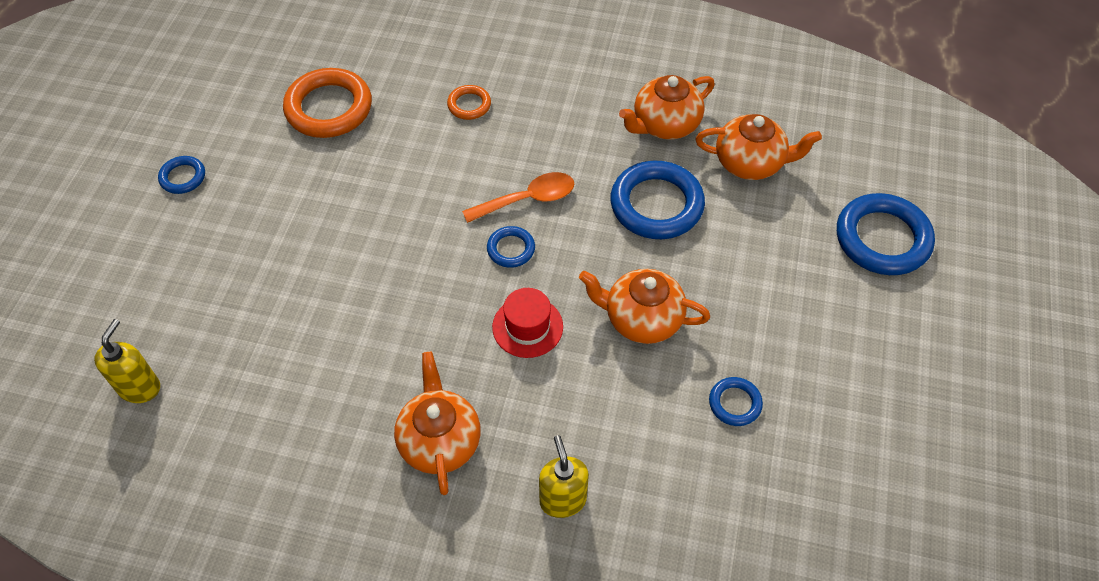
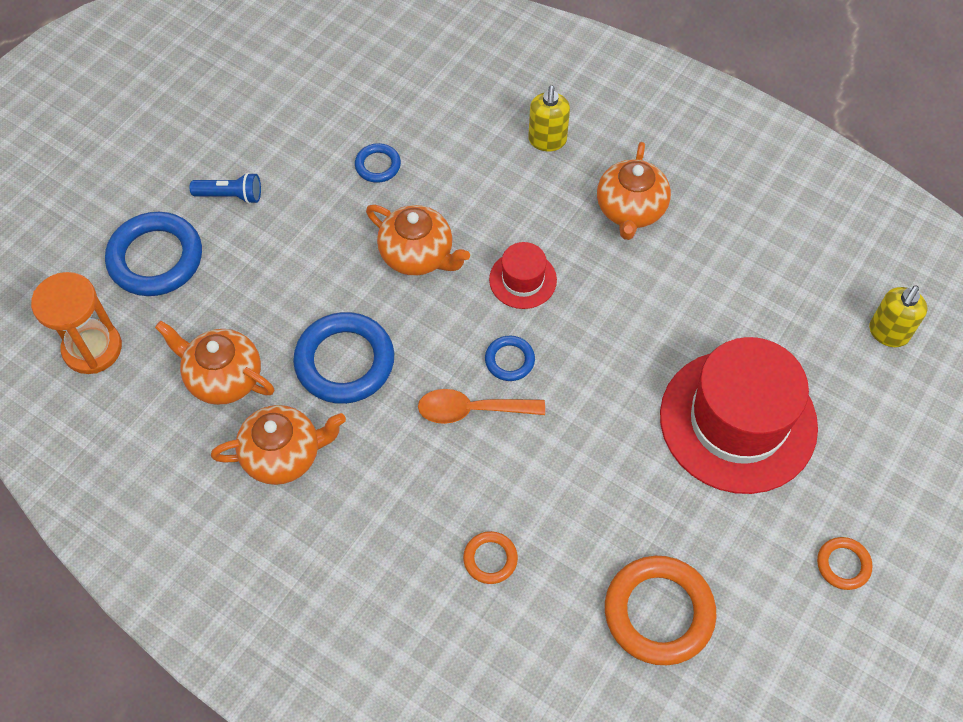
camera: 160 degrees left, 5 degrees up
(183, 177) = (843, 565): blue ring -> orange ring
(286, 259) = (738, 421): none -> red hat
(860, 320) = (230, 195): none -> blue flashlight
(873, 152) = (92, 348): none -> orange hourglass

